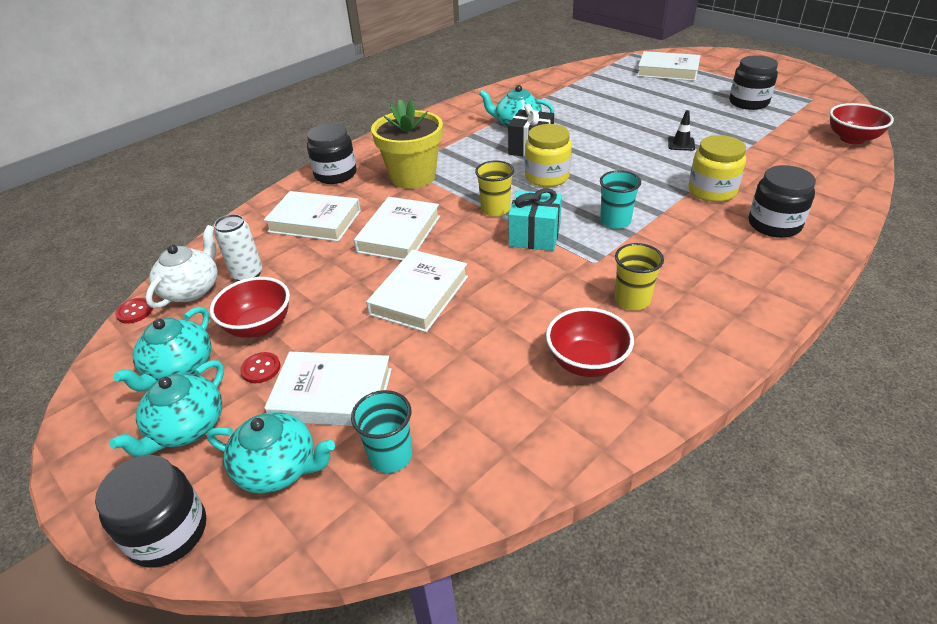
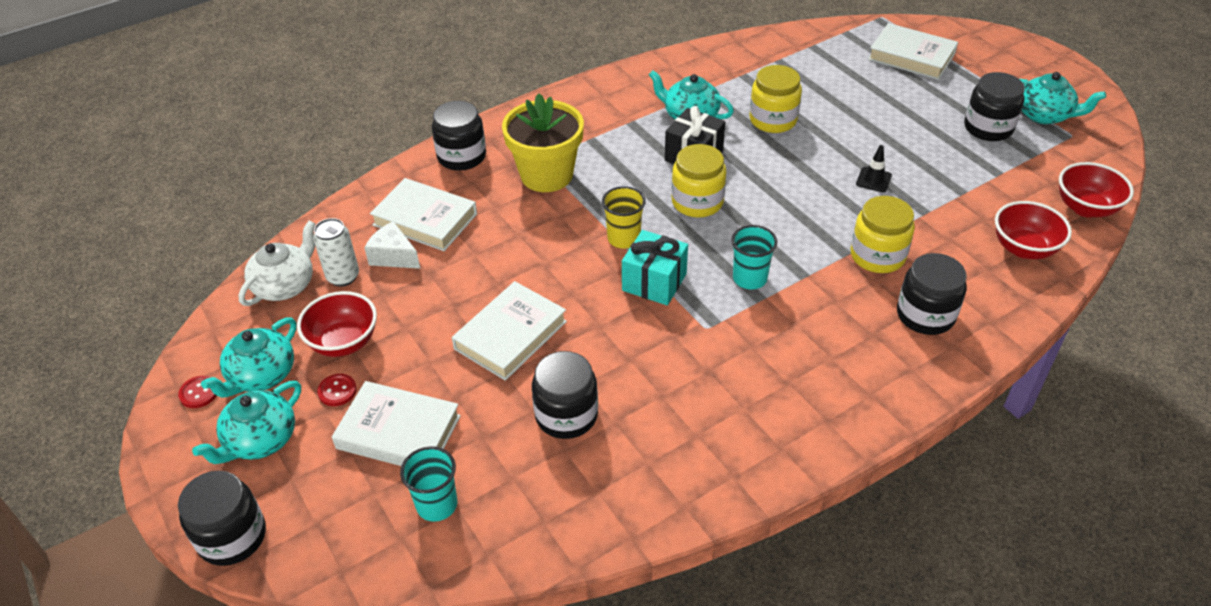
camera: 10 degrees right, 5 degrees up
(135, 312) = (226, 302): red button -> red button (199, 393)
(278, 468) = (335, 496): turquoise teapot -> turquoise teapot (1044, 115)
(292, 252) = (394, 256): none -> white cheese
(399, 234) = (510, 253): white book -> none
(495, 351) = (566, 415): none -> black jar
(583, 119) = (773, 120): none -> yellow jar
(586, 362) = (651, 445): red bowl -> red bowl (1024, 248)
(632, 300) = (726, 382): yellow cup -> none

